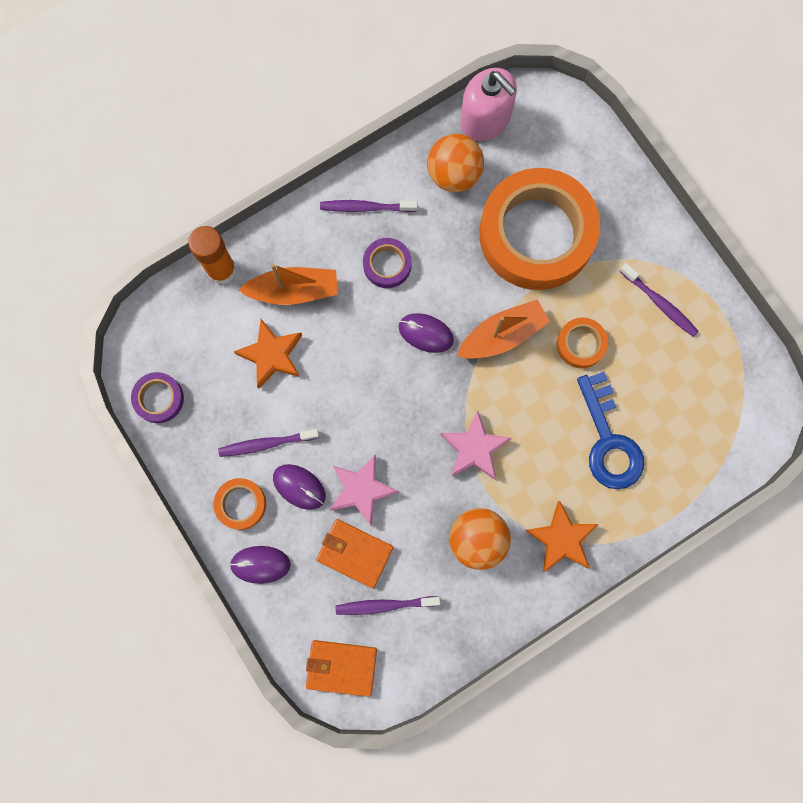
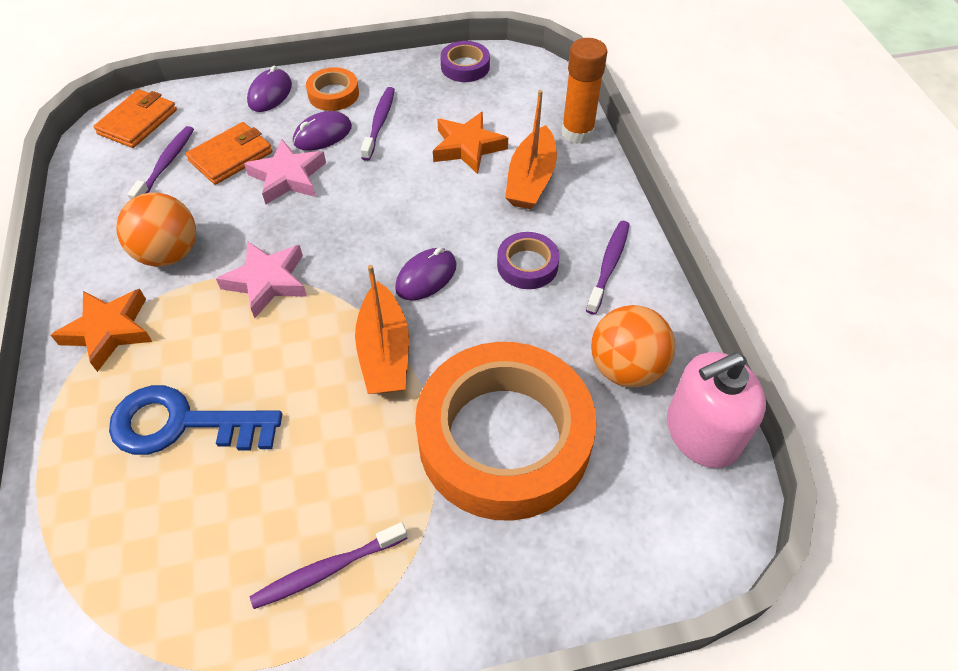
camera: 110 degrees right, 25 degrees down
(580, 344) = (325, 437): orange tape -> none

